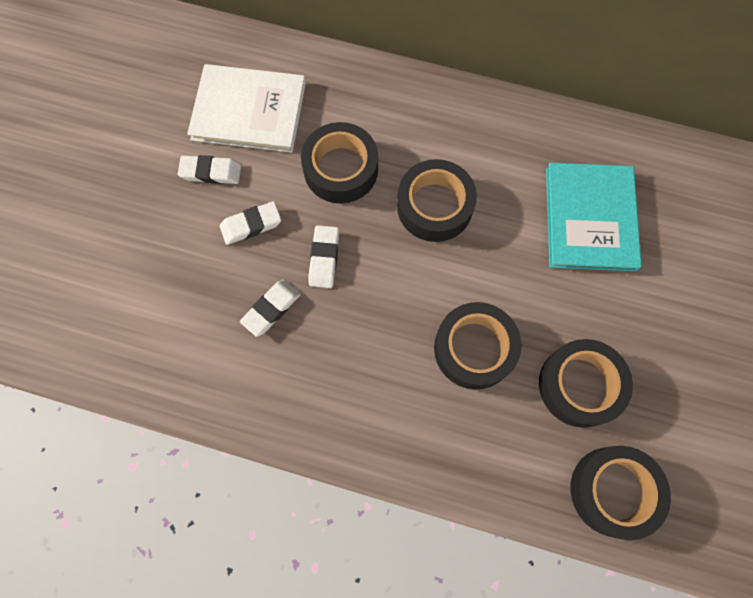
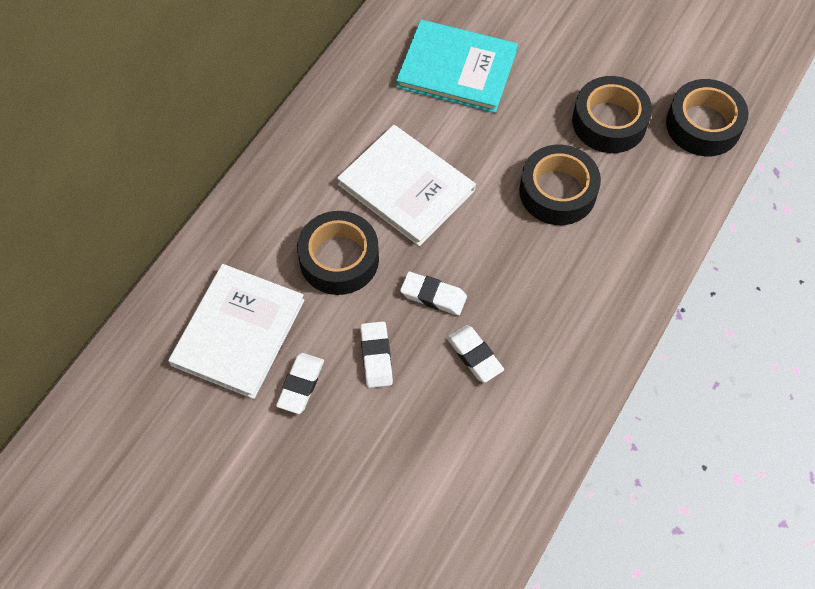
camera: 75 degrees left, 10 degrees down
(434, 206) = (406, 187): black tape -> white book

